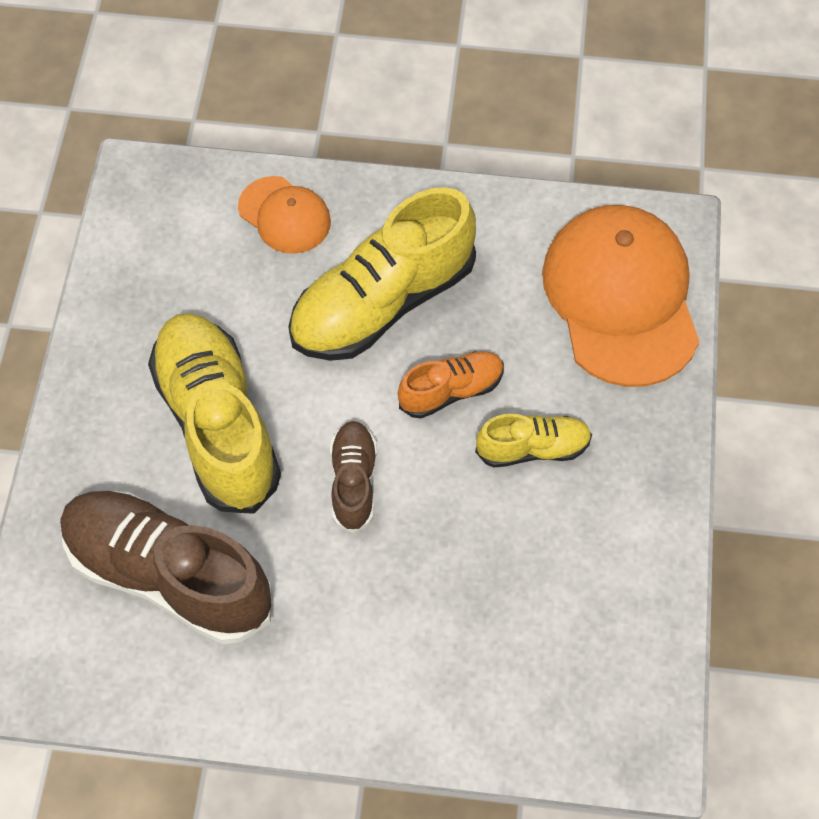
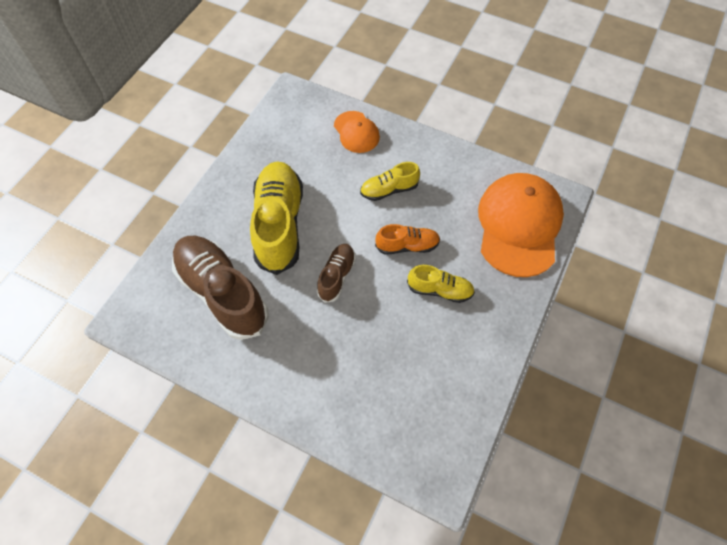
camera: 20 degrees right, 0 degrees up
(382, 303) = (389, 190): yellow shoe -> yellow shoe, size x0.51

